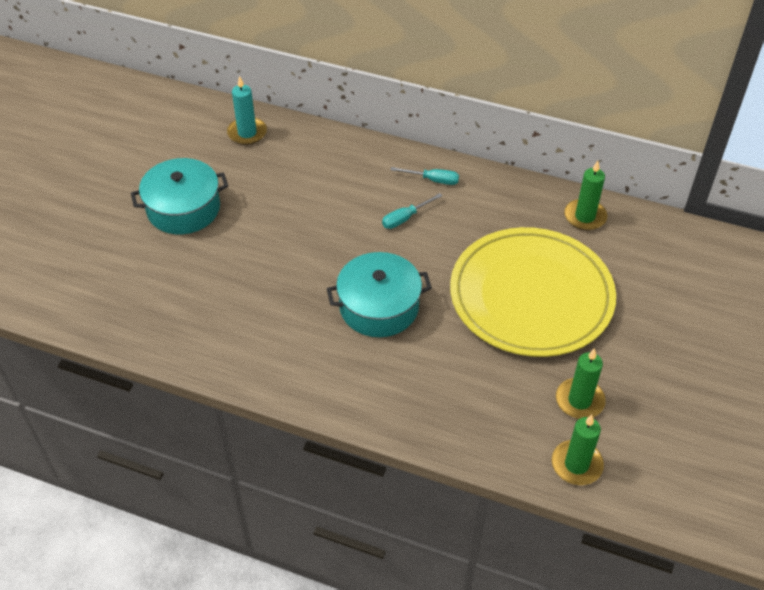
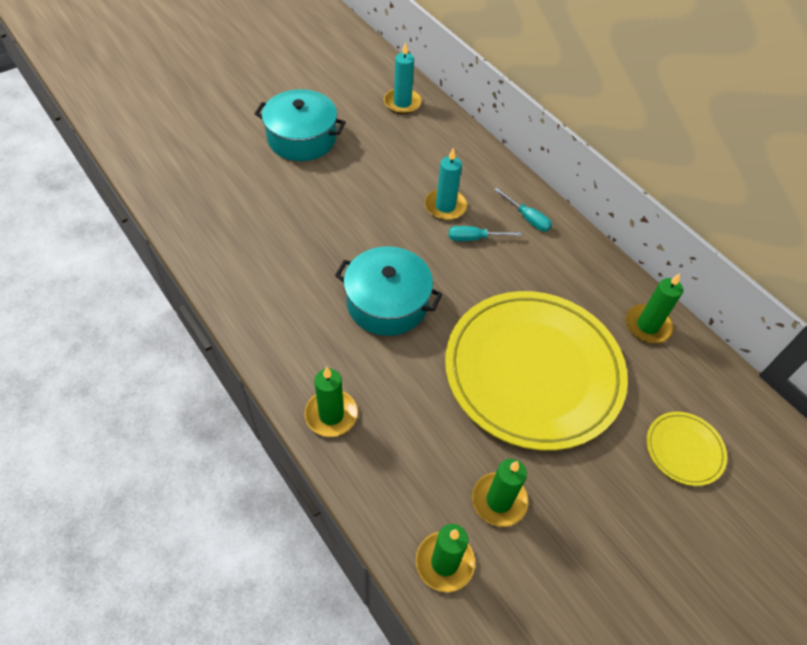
camera: 30 degrees right, 5 degrees up
(360, 204) = (445, 206): none -> turquoise candle
(409, 415) = (331, 414): none -> green candle
(673, 291) = (684, 450): none -> yellow plate

